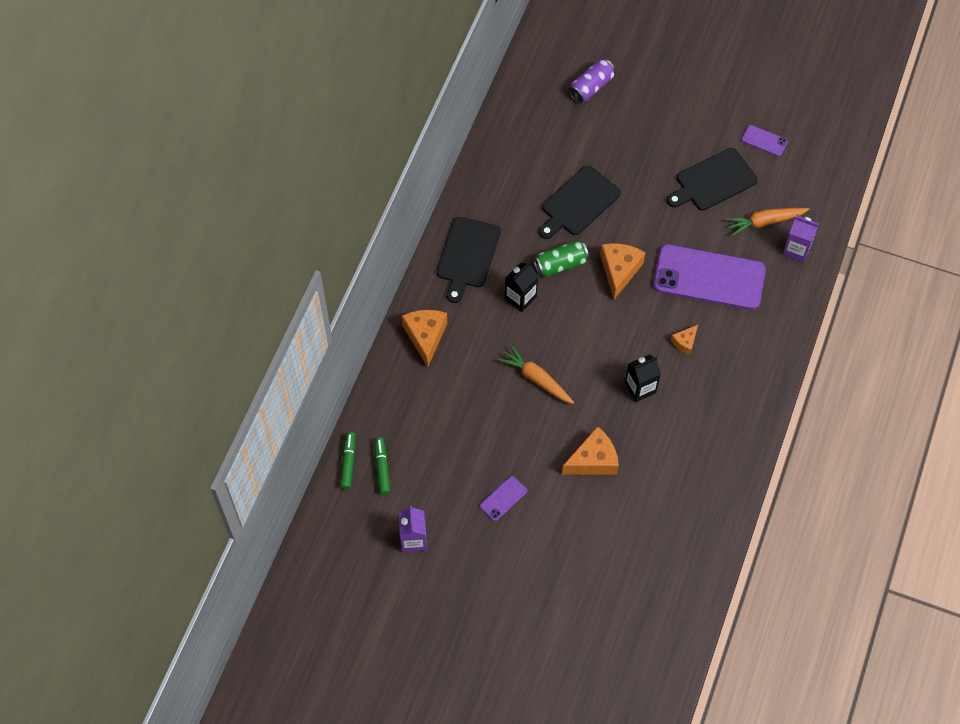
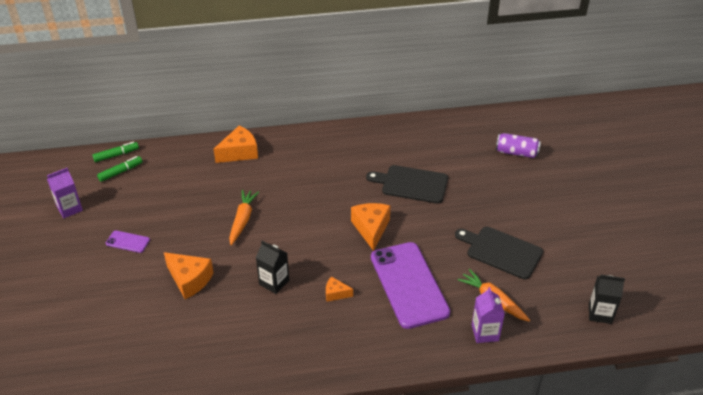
camera: 60 degrees right, 20 degrees down
(467, 256) = (320, 147): black cutting board -> none
(520, 298) = (306, 185): black carton -> black carton (600, 313)
(560, 264) = (351, 195): green can -> none
(619, 271) = (371, 229): orange cheese -> orange cheese turned 75 degrees counterclockwise
(764, 141) = (570, 268): purple phone -> none

